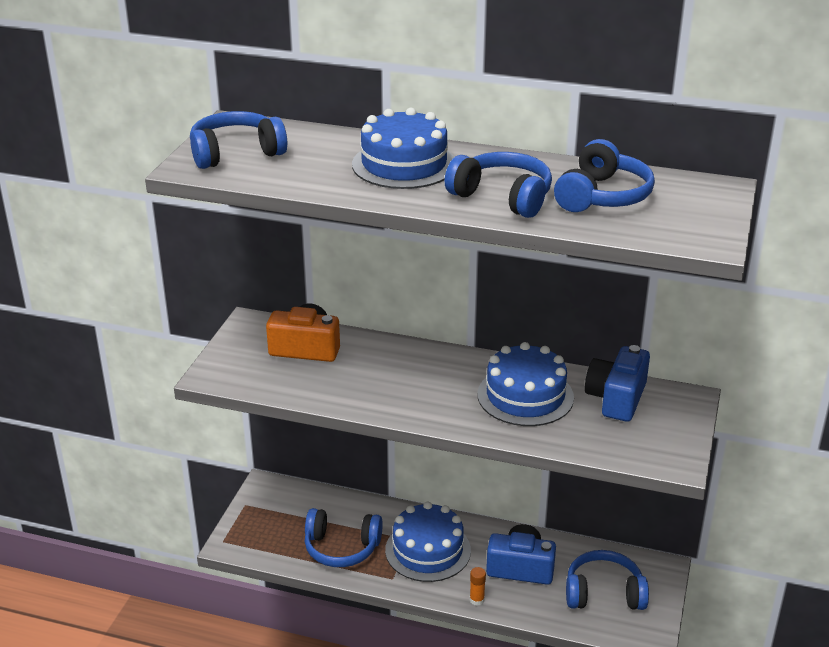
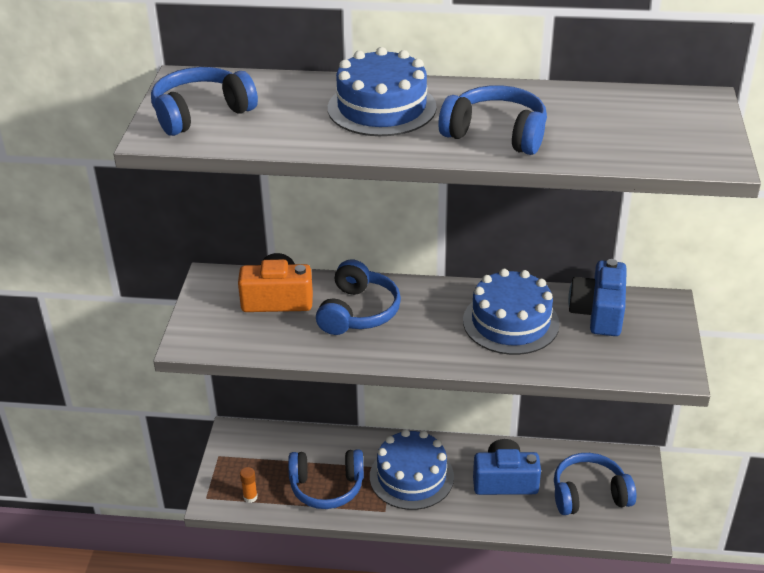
camera: 10 degrees left, 5 degrees up
(477, 600) = (472, 520): orange glue stick -> orange glue stick (250, 497)
(602, 196) = (594, 122): blue headphones -> blue headphones (358, 312)

